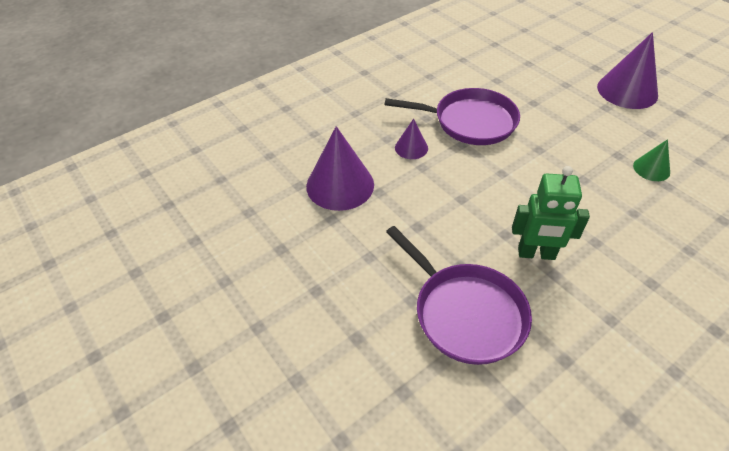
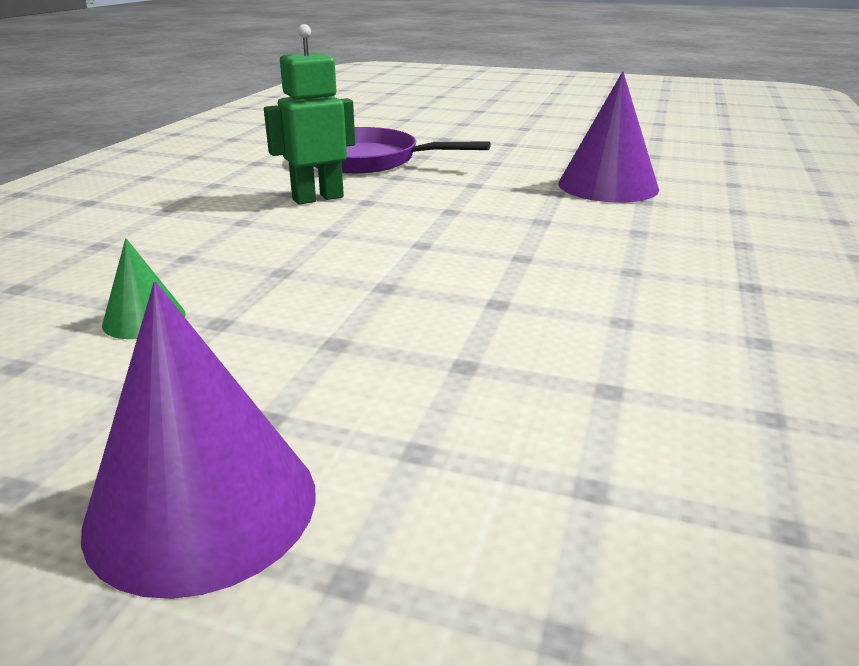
camera: 145 degrees right, 20 degrees down
(411, 148) = (587, 232): purple cone -> none
(470, 122) = (550, 287): purple pan -> none

